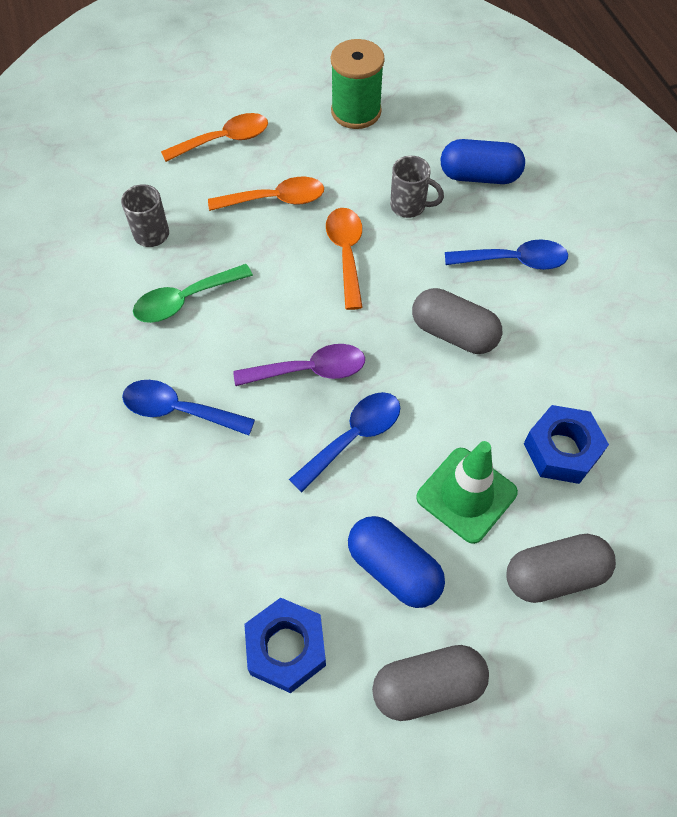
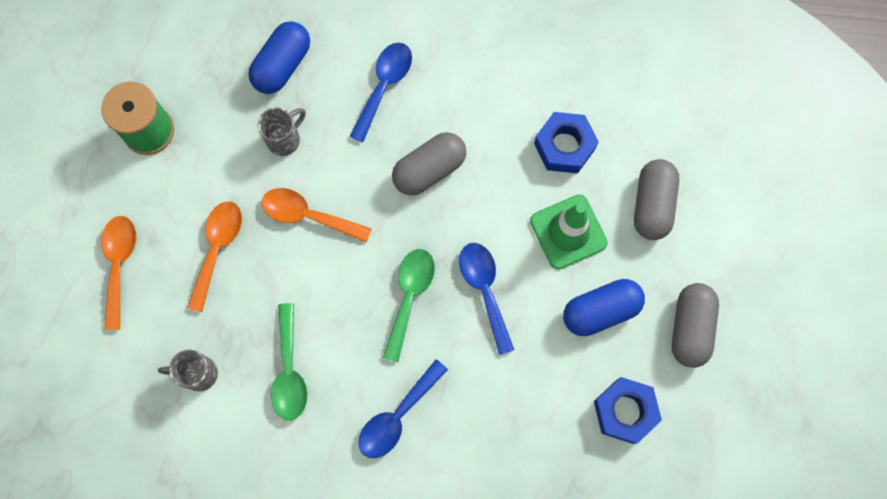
camera: 65 degrees left, 15 degrees up
(309, 370) = (409, 297): purple spoon -> green spoon

